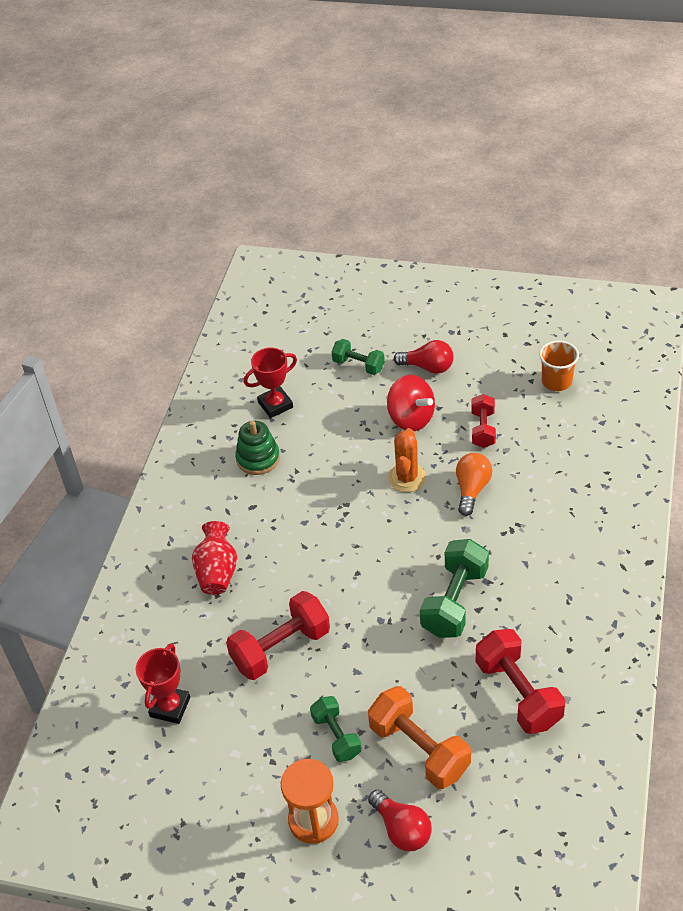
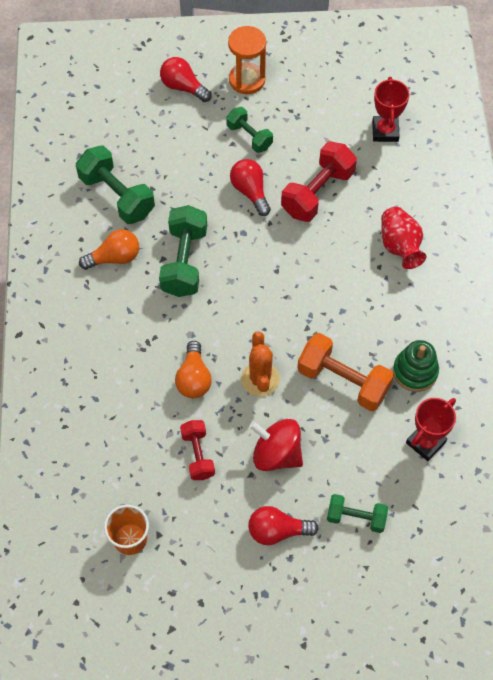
camera: 160 degrees right, 15 degrees up
(357, 665) = (250, 191): none -> red light bulb
(419, 749) = (184, 140): orange dumbbell -> orange dumbbell (343, 380)
(518, 693) = (117, 195): red dumbbell -> green dumbbell
(533, 621) = (114, 258): none -> orange light bulb

